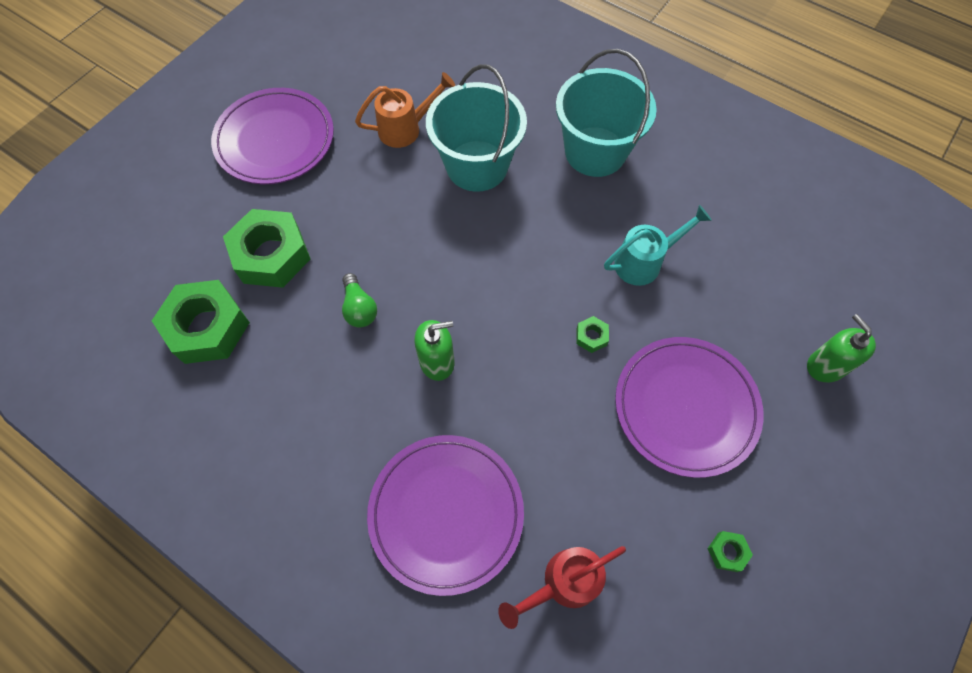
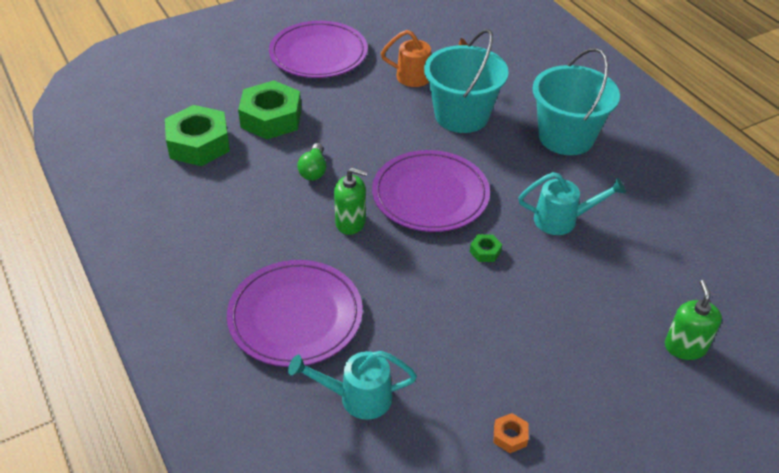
camera: 25 degrees right, 20 degrees down
(563, 583) = (357, 397): red watering can -> turquoise watering can
(685, 407) = (536, 326): purple plate -> purple plate (430, 195)
(727, 552) = (510, 436): green nut -> orange nut

